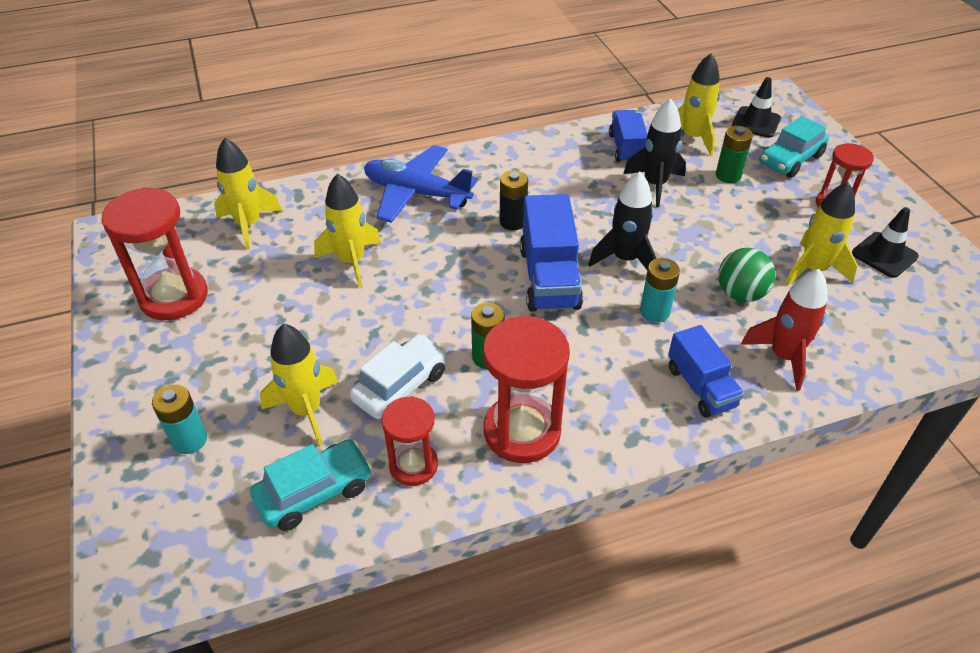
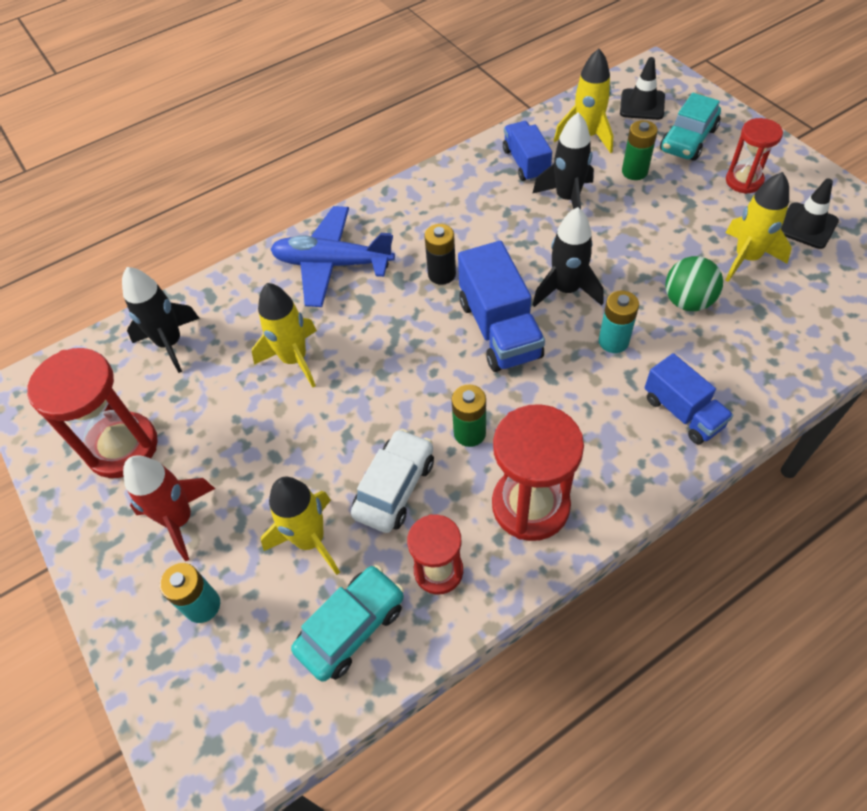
camera: 10 degrees left, 10 degrees up
(249, 225) = (170, 343): yellow rocket -> black rocket
(783, 357) = (748, 359): red rocket -> red rocket (179, 519)

